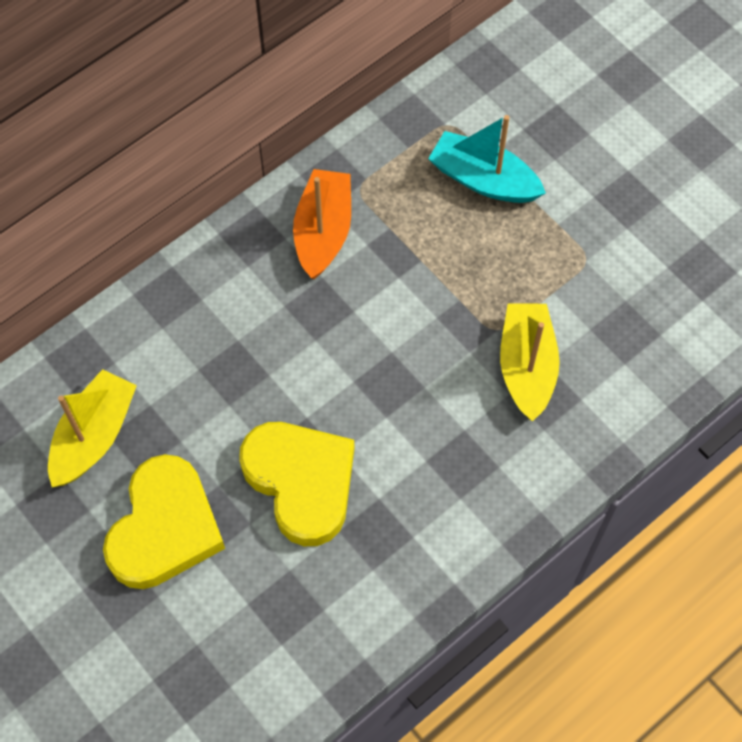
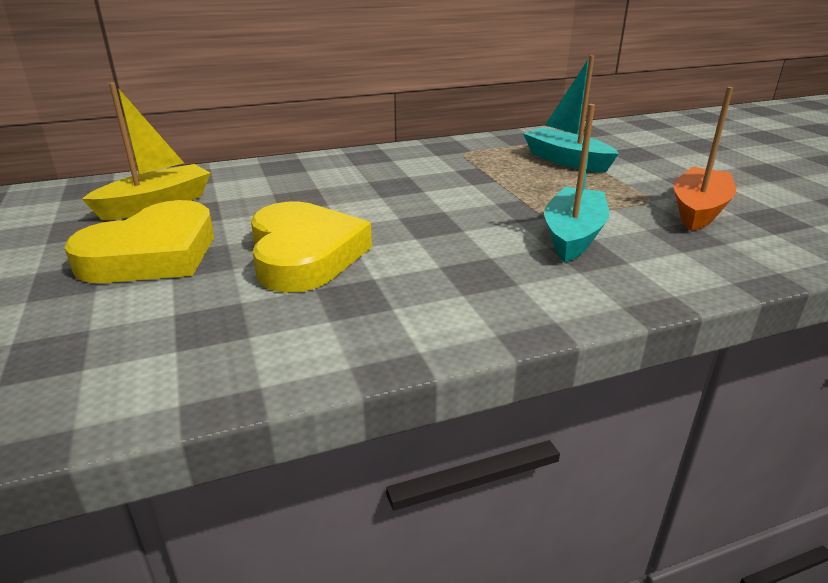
camera: 20 degrees right, 35 degrees down
(323, 231) = (423, 161): orange boat -> orange boat (698, 210)
(527, 367) = (573, 236): yellow boat -> turquoise boat

